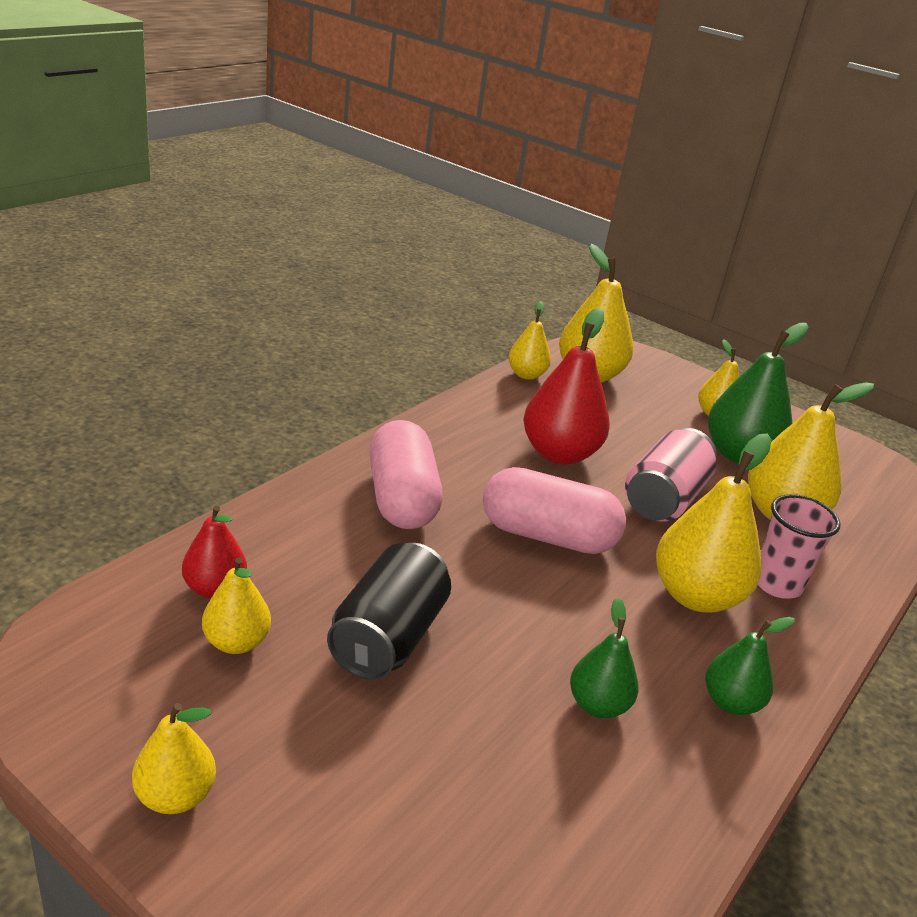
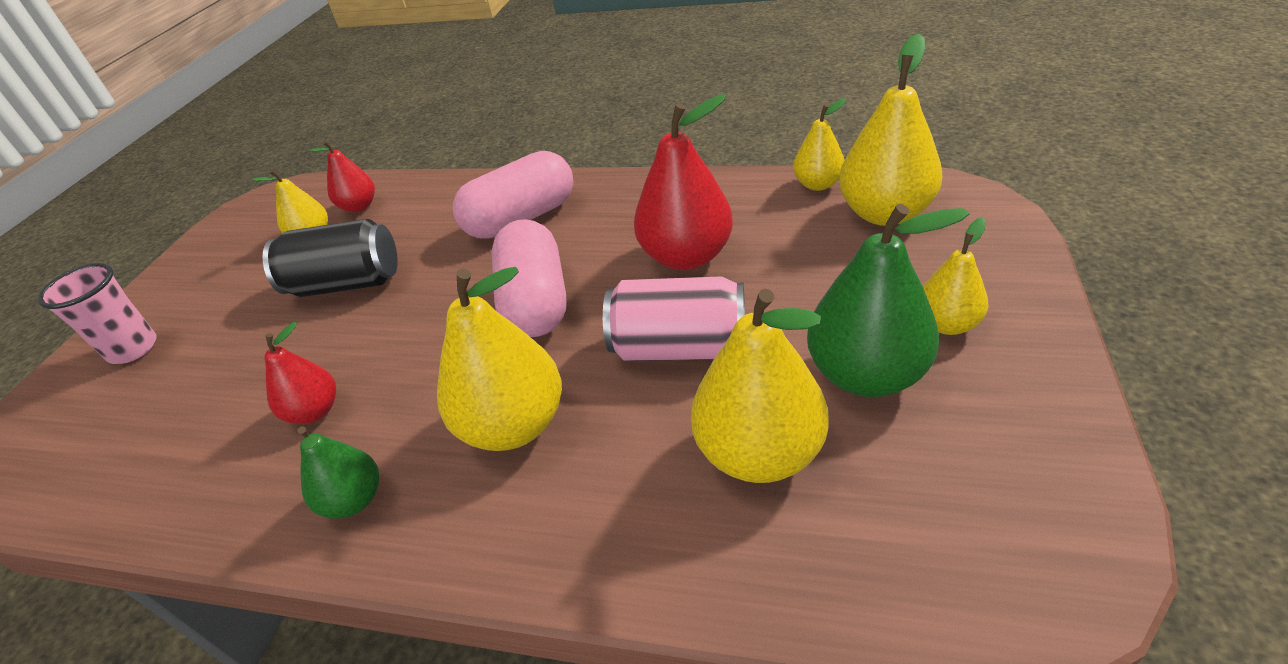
camera: 75 degrees right, 10 degrees up
(175, 796) = (178, 278): yellow pear -> none
(598, 705) = (315, 411): green pear -> red pear
(777, 584) = (590, 487): pink cup -> pink cup (133, 349)

